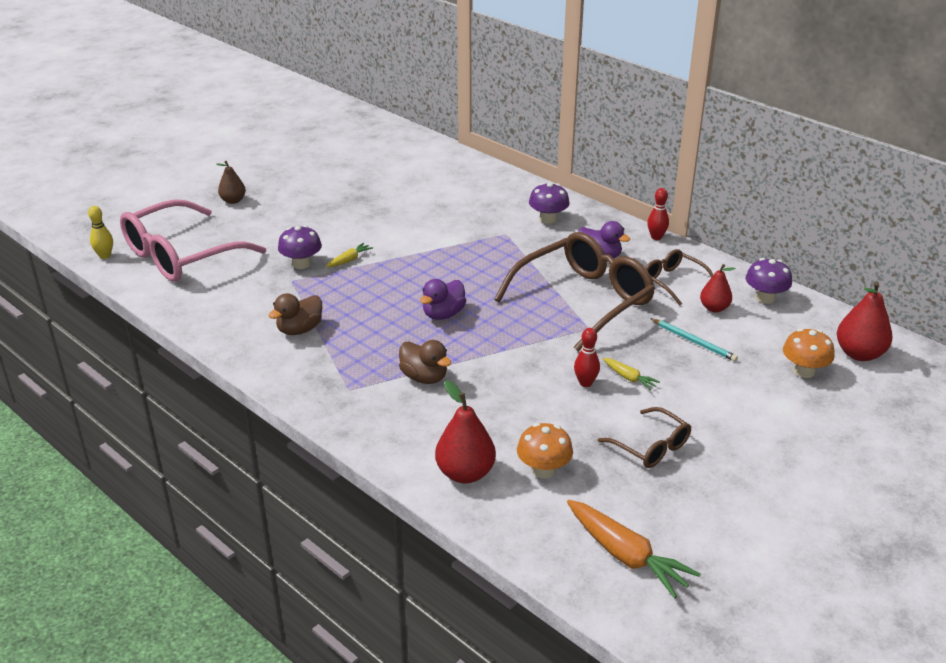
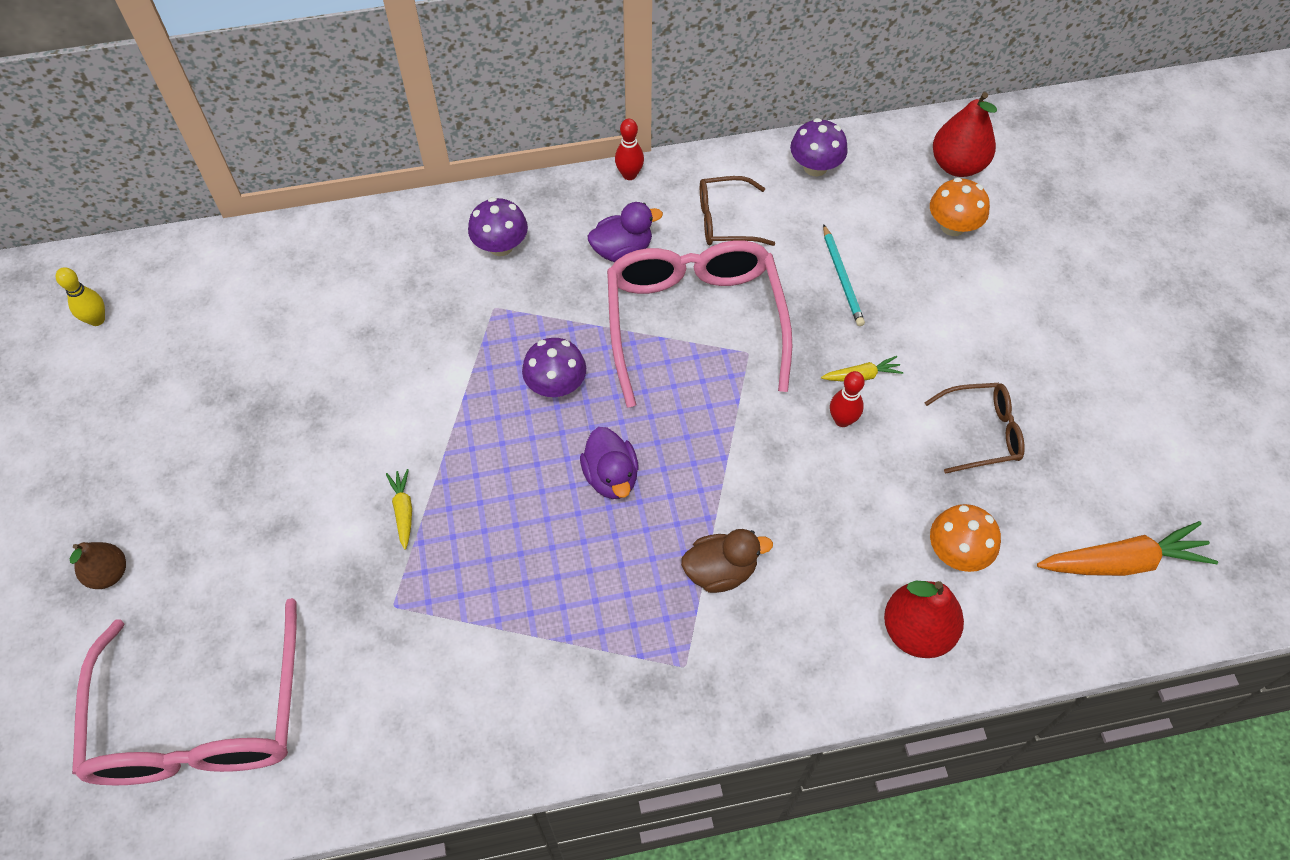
camera: 55 degrees left, 25 degrees up
(105, 256) = (101, 832): yellow bowling pin -> yellow bowling pin (97, 319)
(299, 330) = (517, 656): brown duck -> none
(301, 264) = (362, 572): purple mushroom -> purple mushroom (556, 385)
(584, 300) = (694, 322): brown glasses -> pink glasses
(694, 341) = (842, 278): turquoise pencil -> turquoise pencil turned 90 degrees clockwise
(714, 308) = (799, 220): red pear -> none

